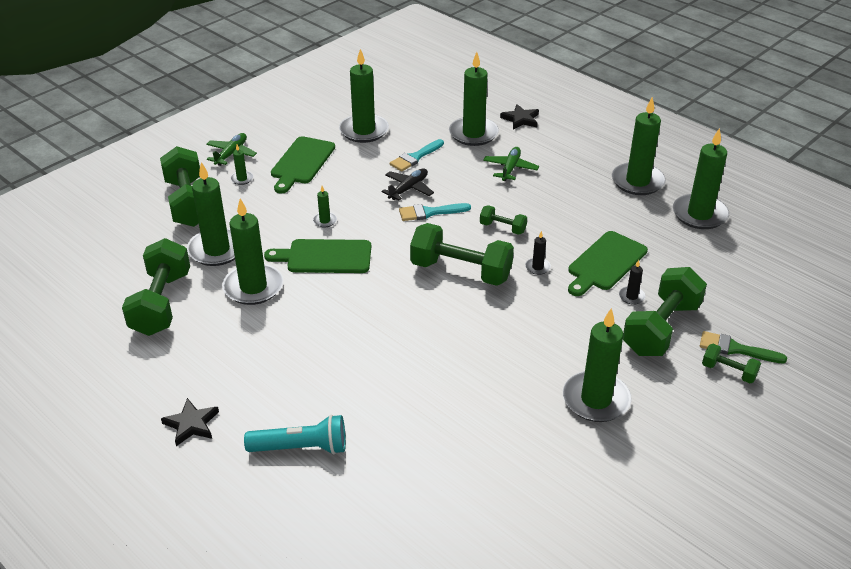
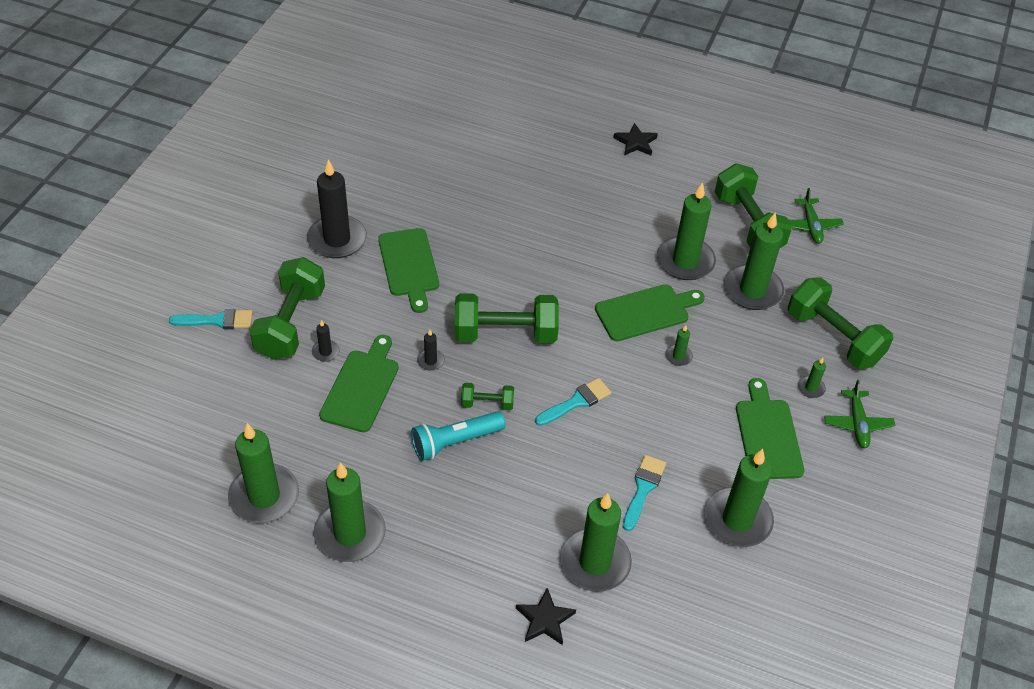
camera: 155 degrees right, 10 degrees up
(301, 448) = (546, 148): turquoise flashlight -> turquoise flashlight (455, 442)
(408, 189) = (620, 431): black plane -> none
(510, 168) = (518, 506): green plane -> green plane (811, 226)
(526, 351) = (409, 266): none -> green cutting board
(596, 399) = (337, 239): green candle -> black candle
(728, 372) = (224, 295): green dumbbell -> none
(735, 349) = (217, 320): green brush -> turquoise brush

